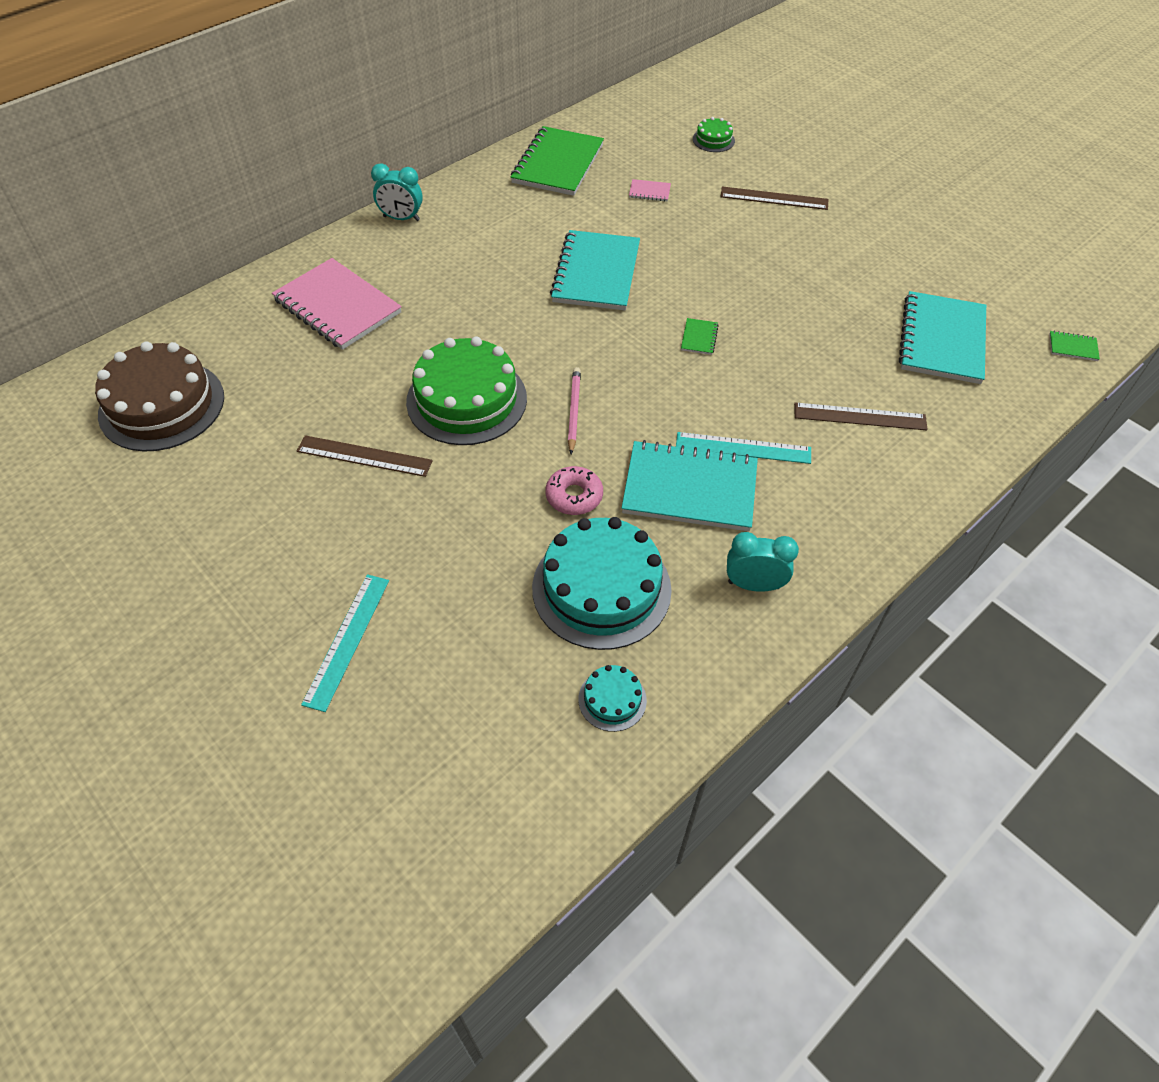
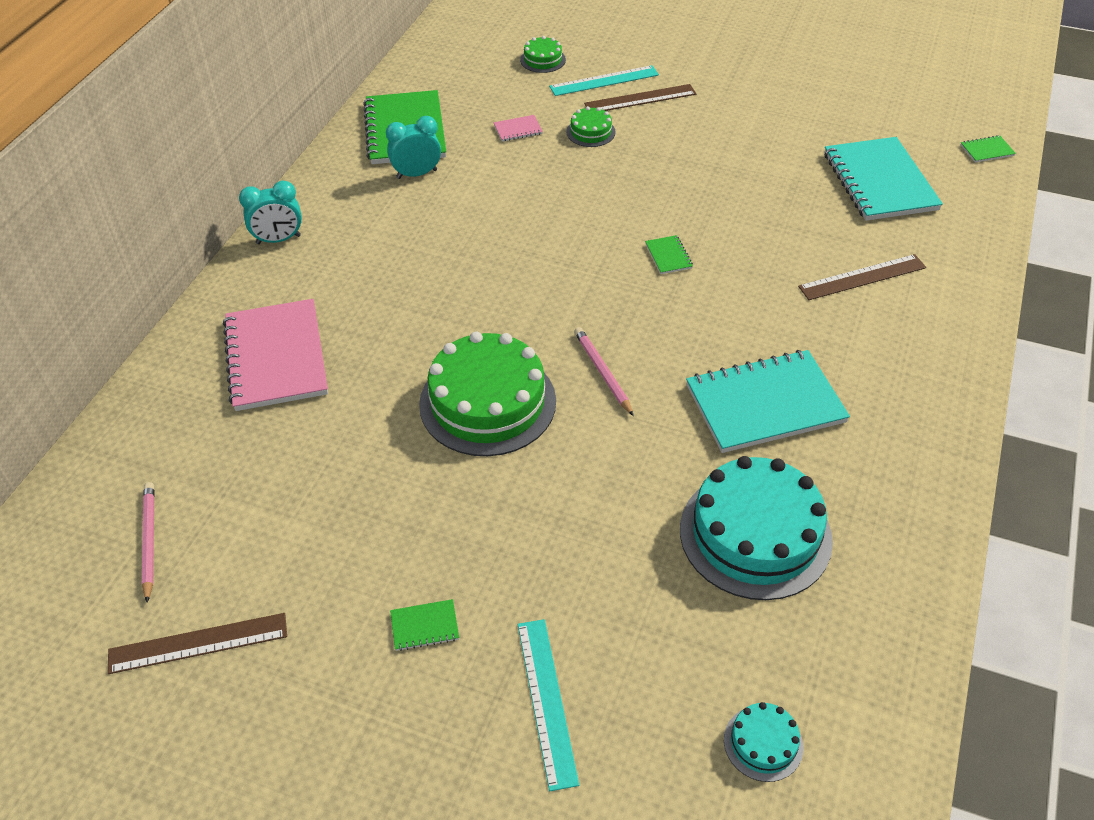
camera: 25 degrees left, 5 degrees down
(162, 405) = (149, 541): brown cake -> pink pencil
(301, 546) = (424, 626): none -> green notebook
(337, 306) = (276, 357): pink notebook -> pink notebook turned 60 degrees clockwise
(364, 456) = (423, 503): brown ruler -> brown ruler (198, 643)
(574, 496) = (664, 456): pink donut -> none
(596, 273) = (524, 227): turquoise notebook -> none
(612, 699) = (843, 636): turquoise cake -> turquoise cake (763, 743)
(709, 213) = (590, 132): none -> green cake
(743, 448) = (784, 346): turquoise ruler -> turquoise ruler (604, 81)
(753, 585) = (885, 470): turquoise clock -> turquoise clock (417, 174)

